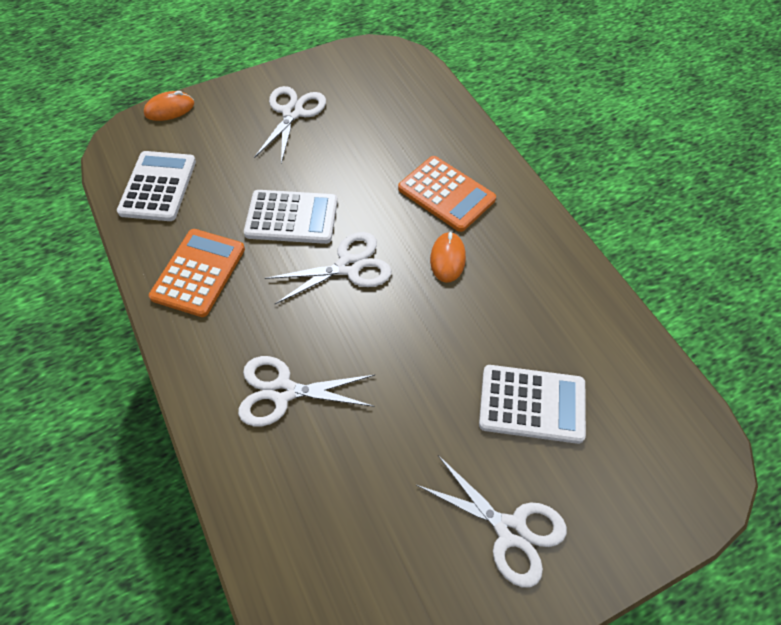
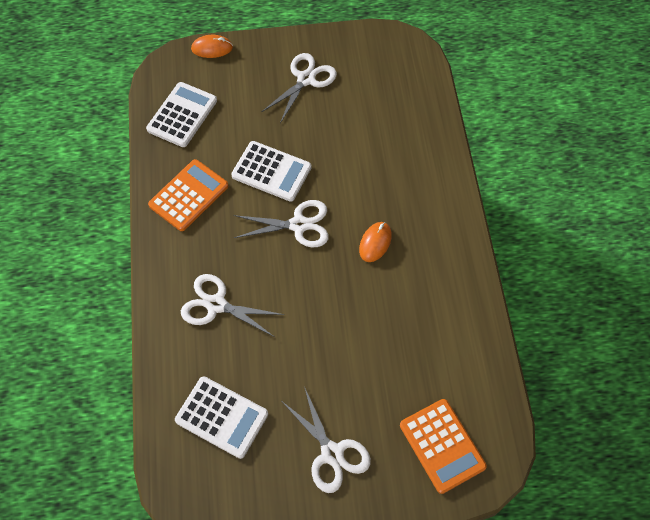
camera: 20 degrees right, 5 degrees up
(446, 194) = (398, 188): orange calculator -> orange calculator (442, 445)
(532, 404) = (387, 373): white calculator -> white calculator (222, 417)

